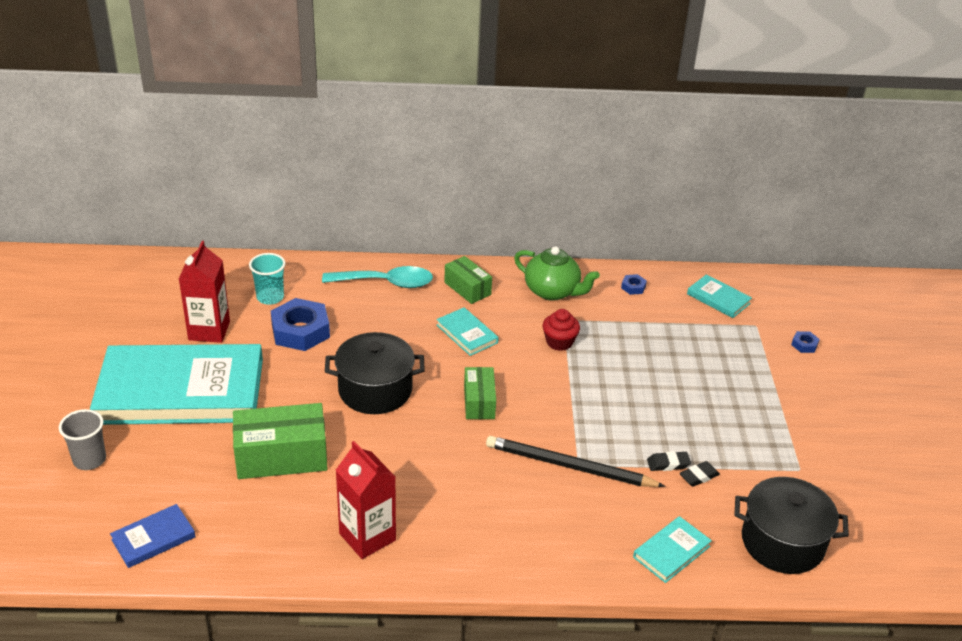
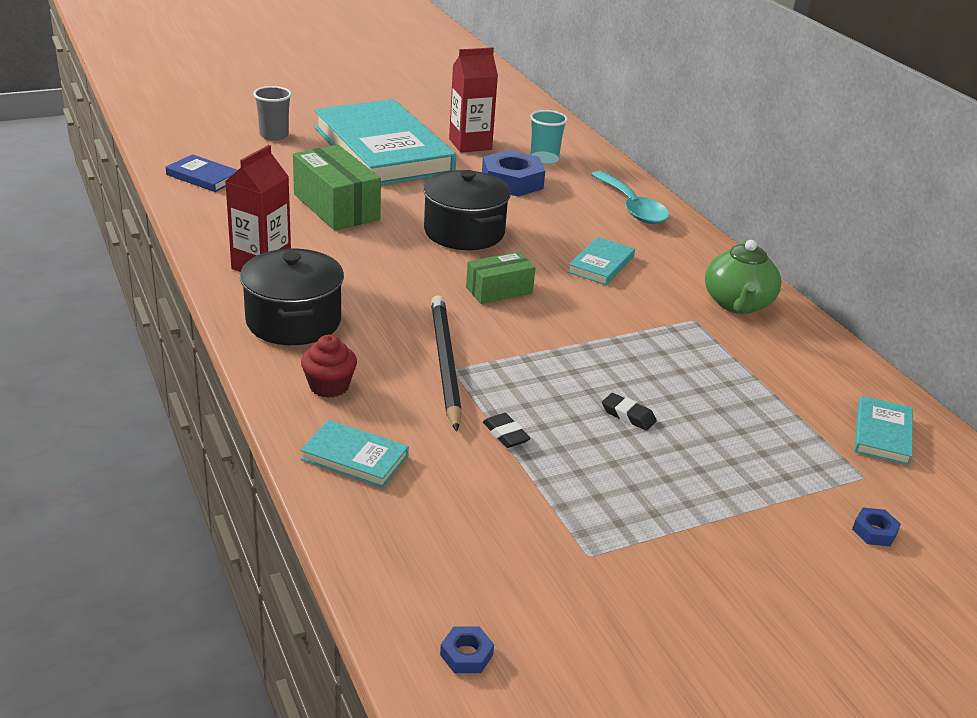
camera: 65 degrees right, 5 degrees down
(467, 288) = (677, 251): green box -> none
(559, 342) = (650, 323): red cupcake -> red cupcake (329, 386)
(633, 287) = (818, 360): blue nut -> blue nut (466, 655)
(699, 476) = (502, 462): black eraser -> black eraser (628, 415)
(782, 542) = (430, 553): black pot -> black pot (293, 321)

